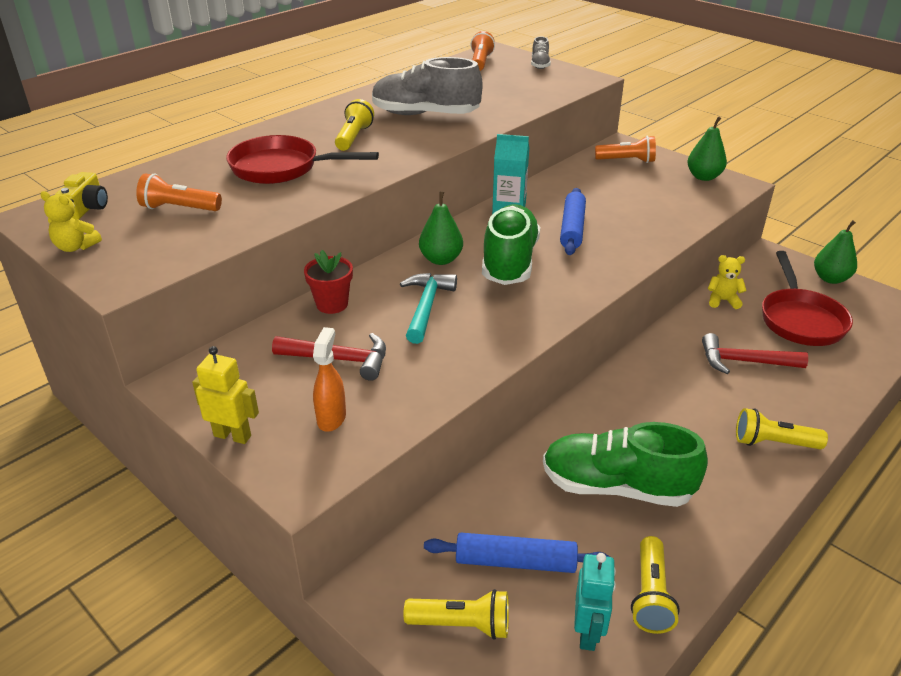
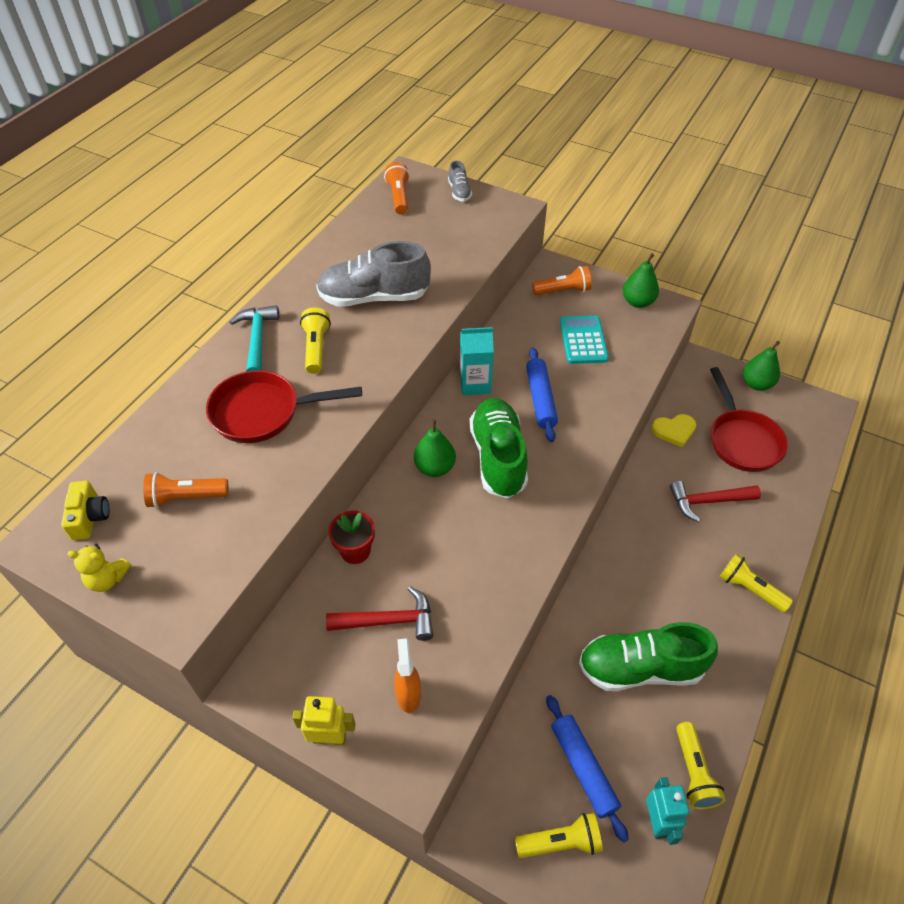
camera: 15 degrees left, 15 degrees up
(426, 307) = (443, 535): turquoise hammer -> turquoise hammer (257, 340)
(515, 562) = (583, 768): blue rolling pin -> blue rolling pin turned 75 degrees clockwise
(634, 195) = (583, 340): none -> turquoise calculator
(722, 300) = (674, 430): yellow teddy bear -> yellow heart
(773, 443) = (750, 589): yellow flashlight -> yellow flashlight turned 45 degrees clockwise

